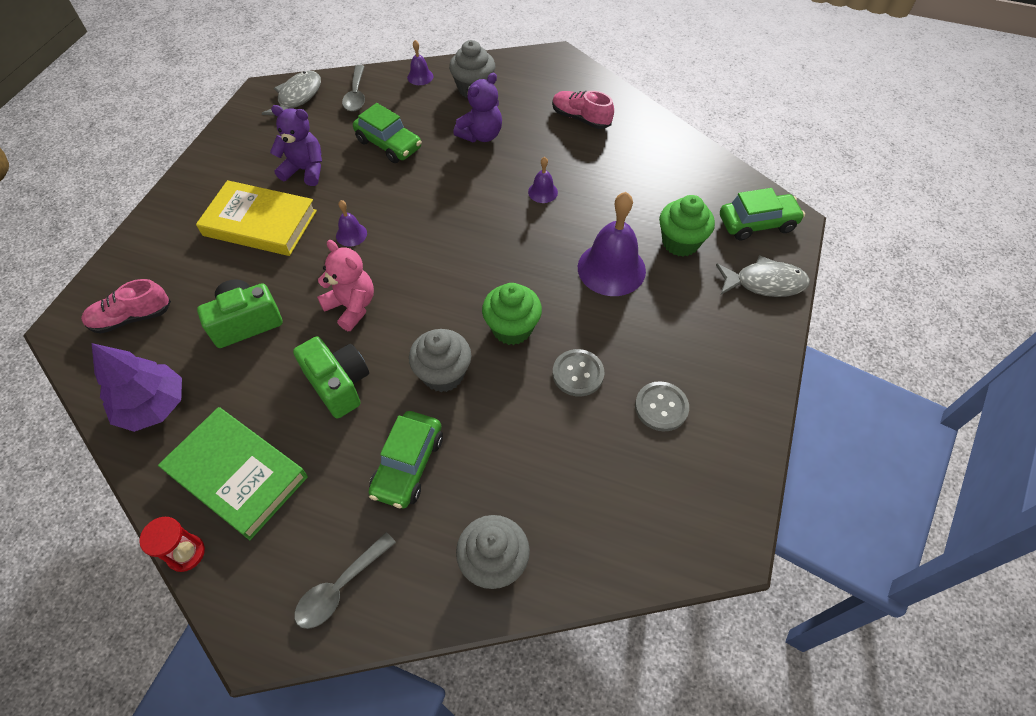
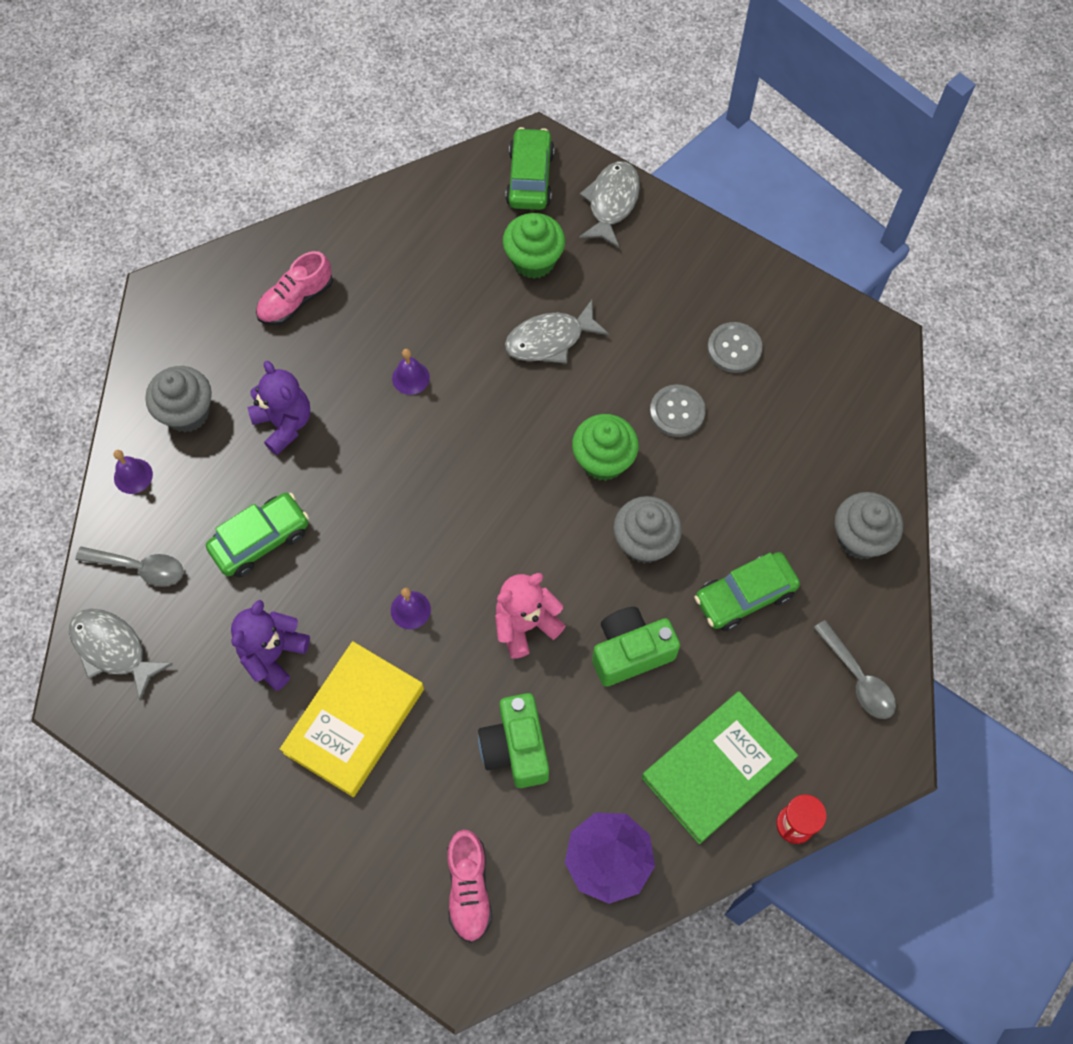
camera: 75 degrees left, 10 degrees up
(408, 465) = (744, 596): green car -> green car turned 120 degrees clockwise
(611, 268) = (550, 339): purple bell -> grey fish

